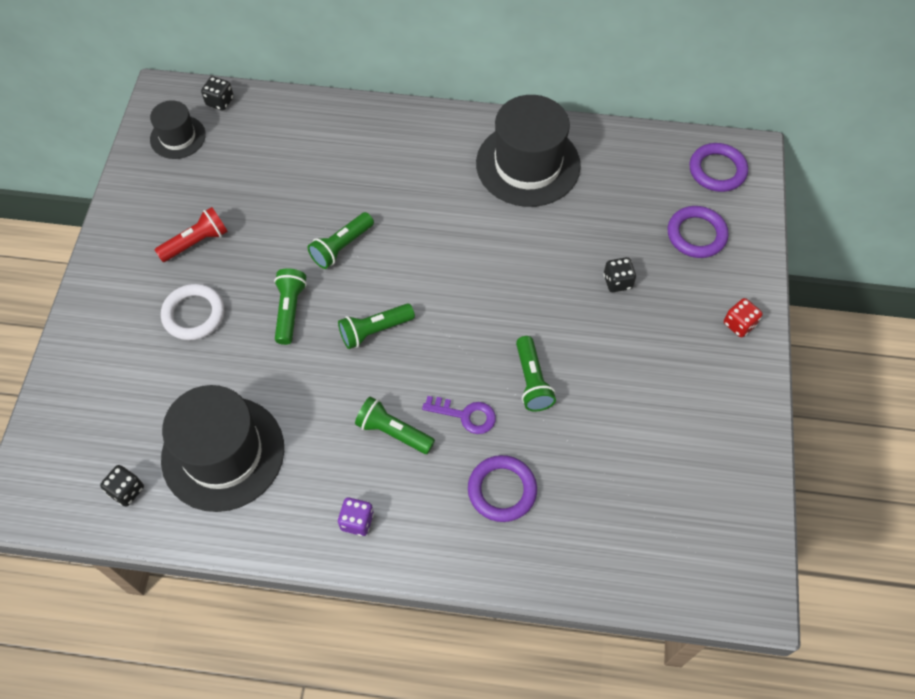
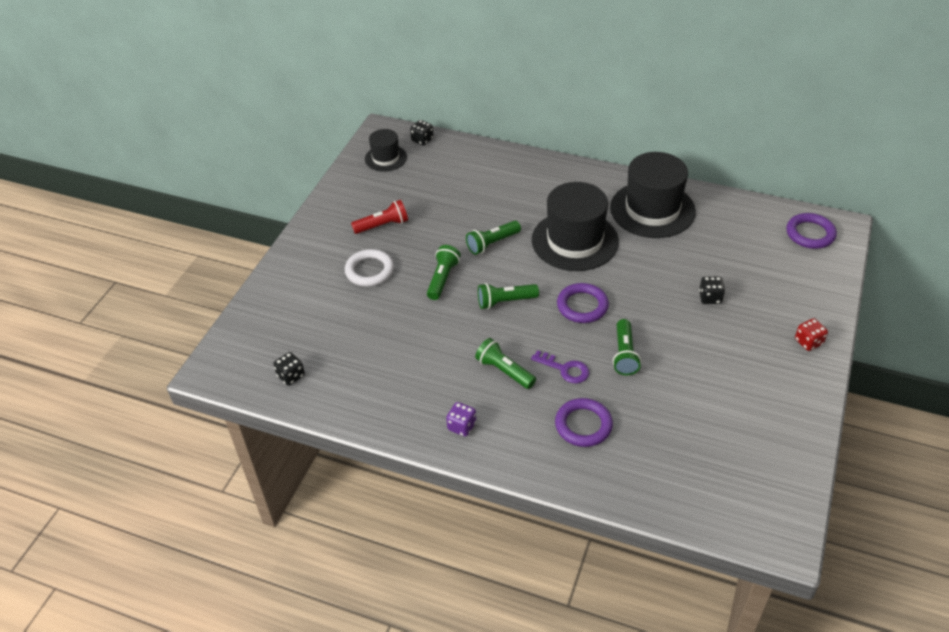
camera: 15 degrees right, 15 degrees down
(223, 453) = (369, 363): black hat -> black hat (575, 241)
(696, 235) = (783, 275): purple ring -> purple ring (582, 306)

